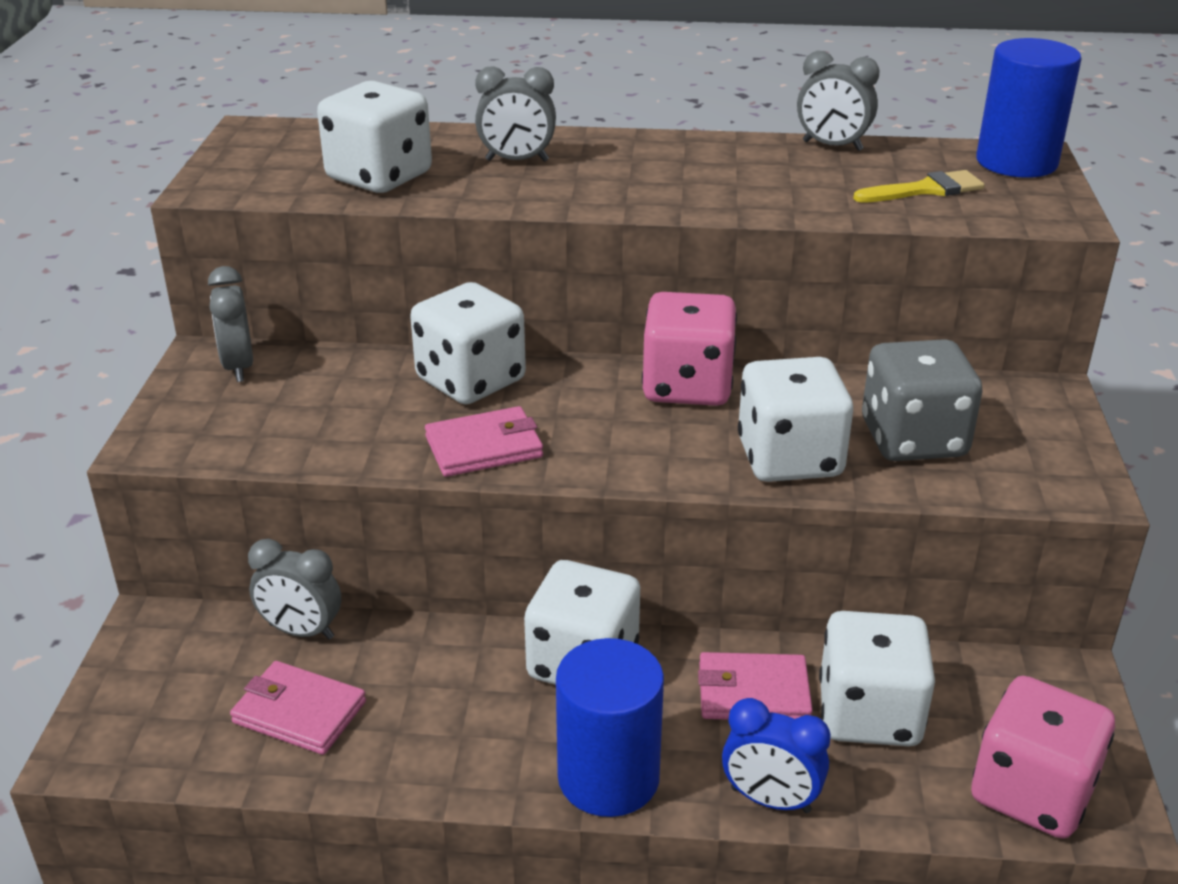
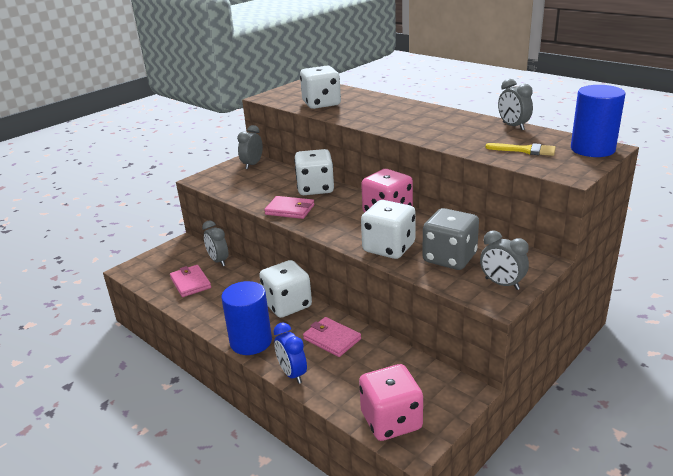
camera: 40 degrees right, 5 degrees down
(517, 160) = (376, 107): grey clock -> grey clock (502, 284)
(869, 714) = (364, 365): white dice -> none

